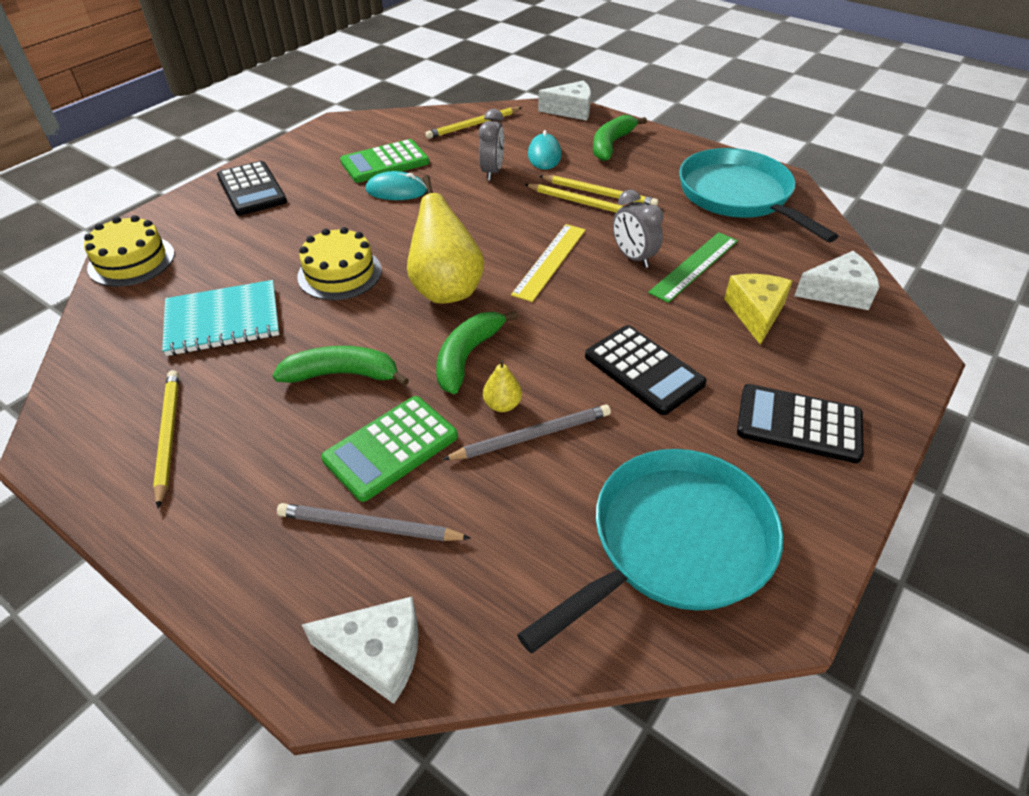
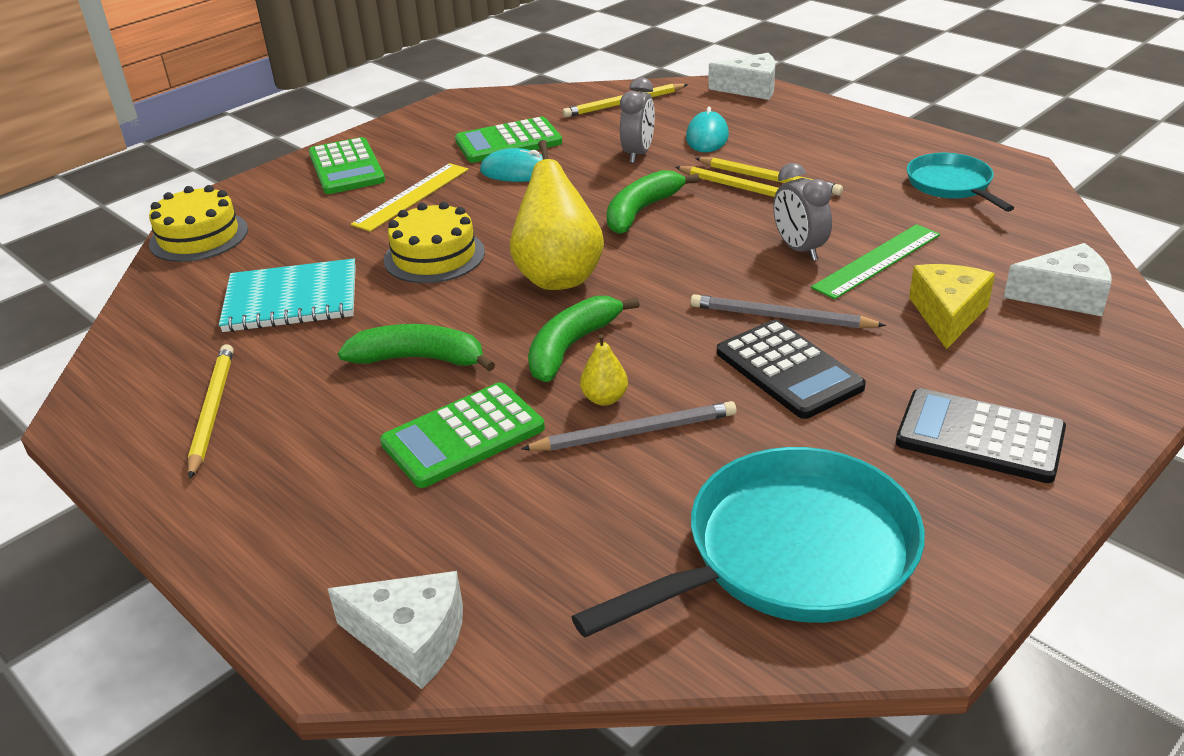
camera: 10 degrees right, 10 degrees down
(252, 189) = (346, 167): black calculator -> green calculator
(369, 526) = (423, 513): grey pencil -> grey pencil (781, 317)
(549, 261) = (692, 250): yellow ruler -> yellow ruler (411, 196)
(611, 144) = (795, 126): green banana -> green banana (641, 211)
(738, 196) = (951, 185): turquoise pan -> turquoise pan, size x0.57

